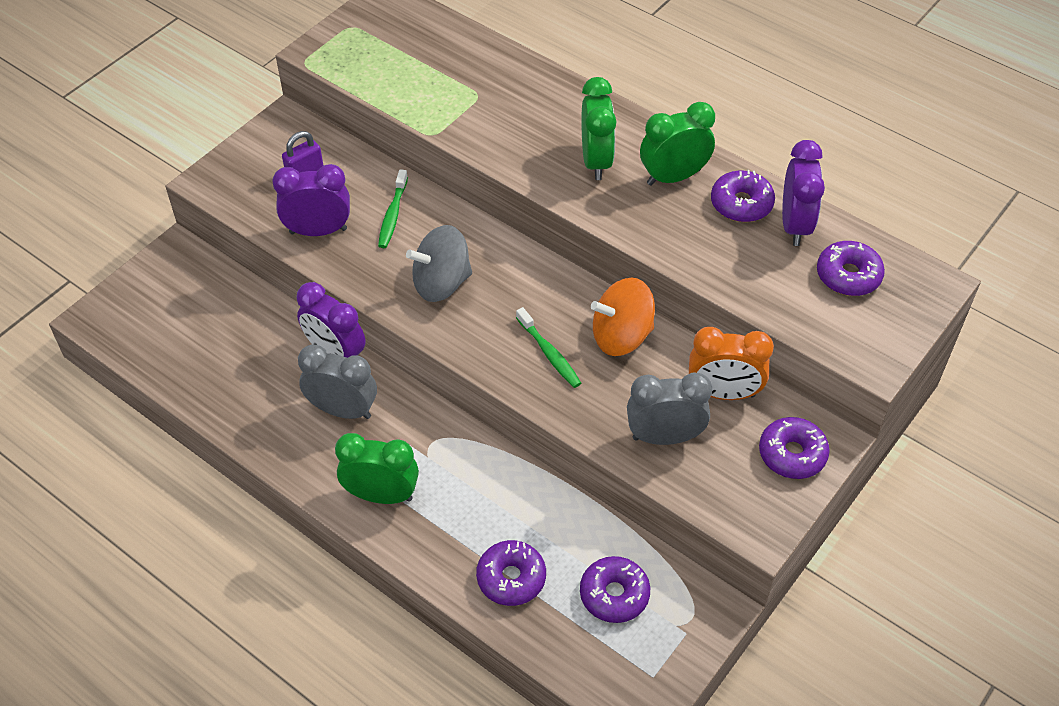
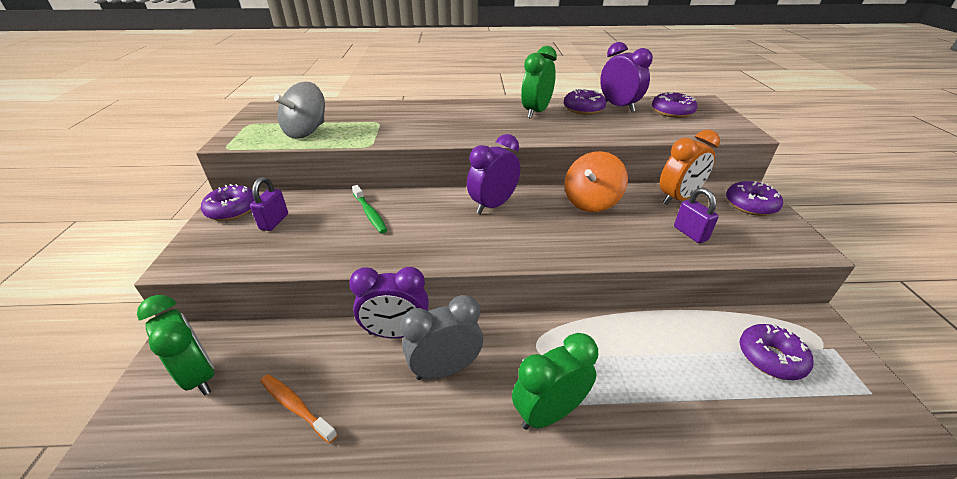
camera: 40 degrees left, 15 degrees down
(221, 365) = (295, 406): none -> orange toothbrush
(318, 231) = (319, 247): purple clock -> purple clock (493, 205)
(441, 283) = (450, 231): grey spinning top -> grey spinning top (306, 131)
(511, 578) = (710, 400): purple donut -> purple donut (232, 210)
(549, 354) = (568, 230): green toothbrush -> none
(596, 161) = (487, 121): green clock -> green clock (199, 375)
(664, 437) = (690, 233): grey clock -> purple padlock

